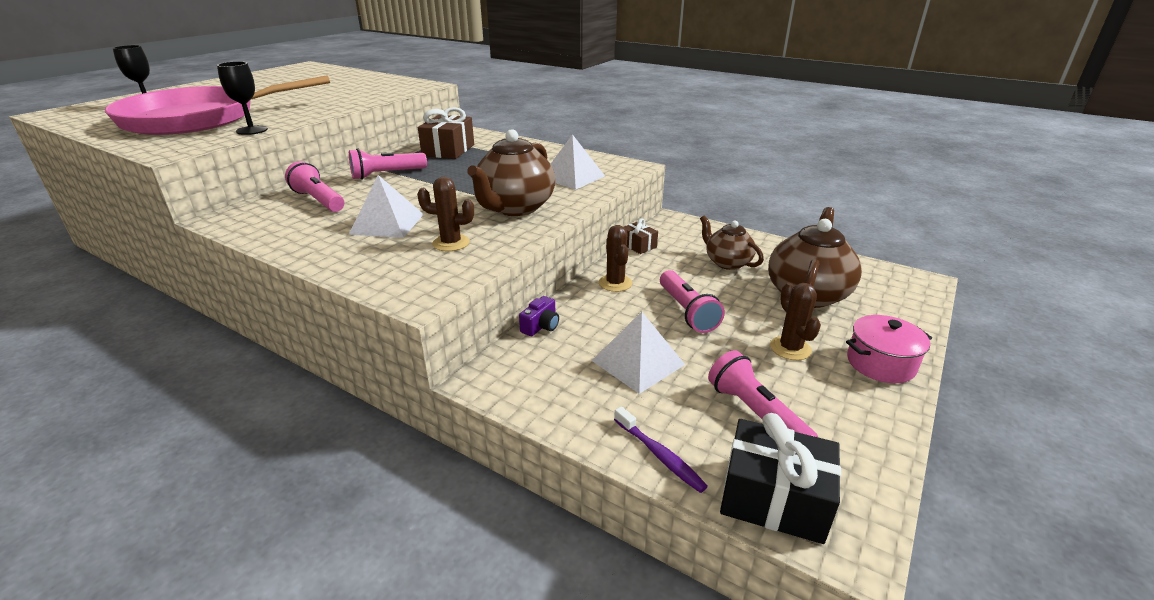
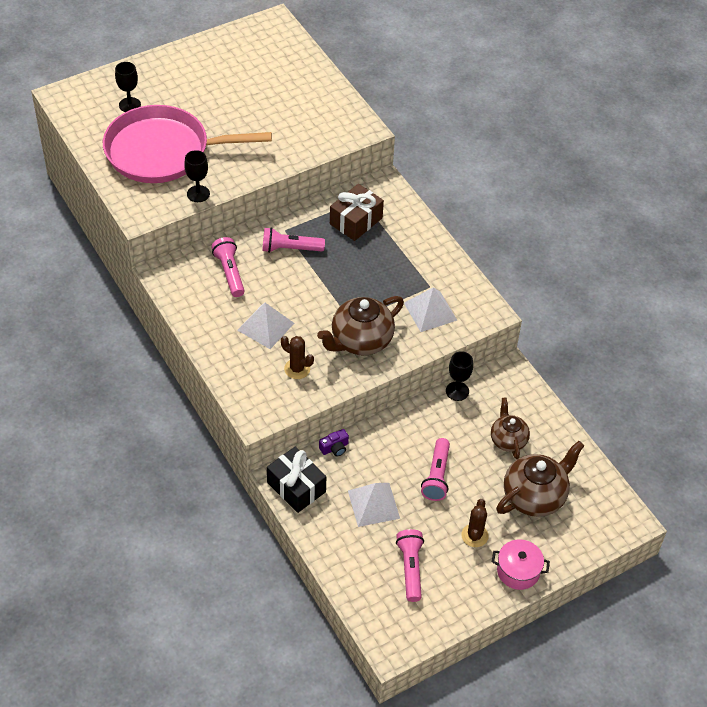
camera: 25 degrees right, 20 degrees up
(615, 283) = (409, 427): brown cactus -> none
(638, 245) = (457, 391): brown gift -> black goblet
(660, 455) = (340, 568): purple toothbrush -> none
(774, 498) = (377, 615): black gift -> black gift (296, 487)

